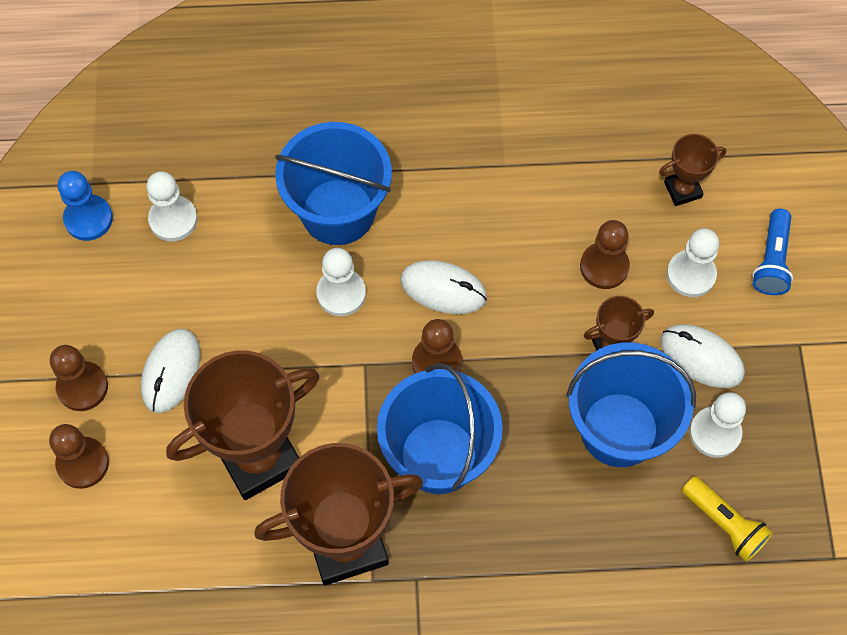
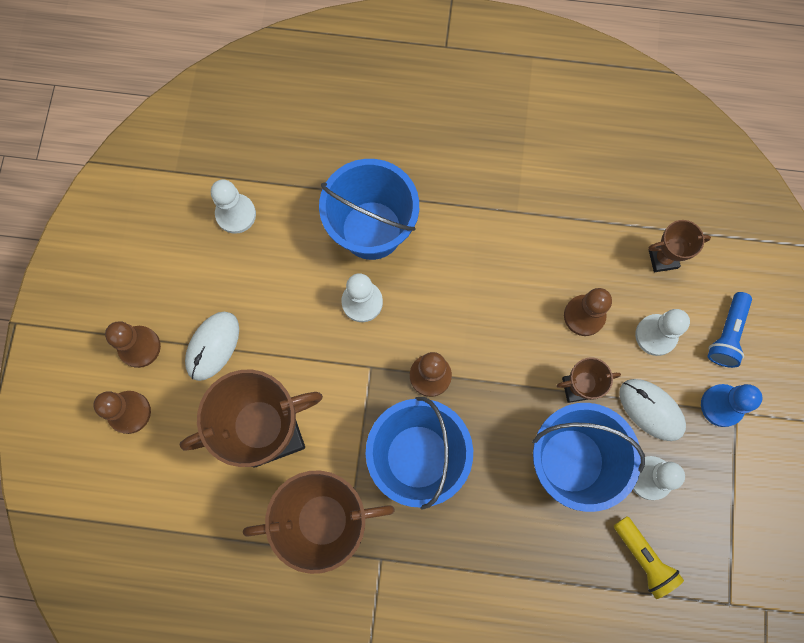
camera: 10 degrees right, 10 degrees up
(88, 219) = (167, 202): blue pawn -> blue pawn (721, 405)
(443, 289) = (447, 312): white mouse -> none

